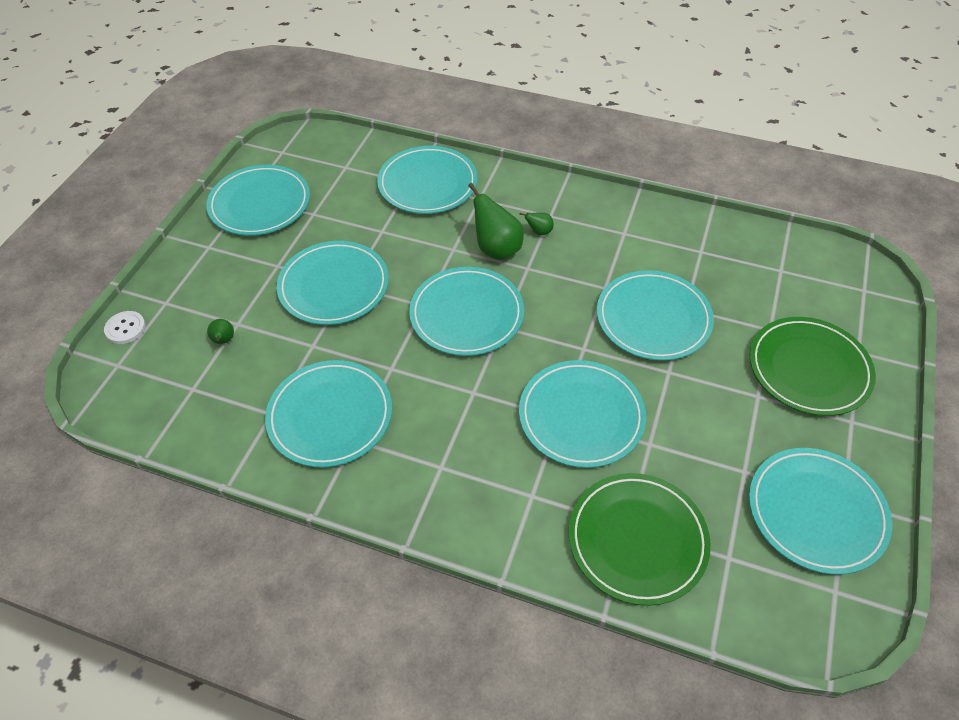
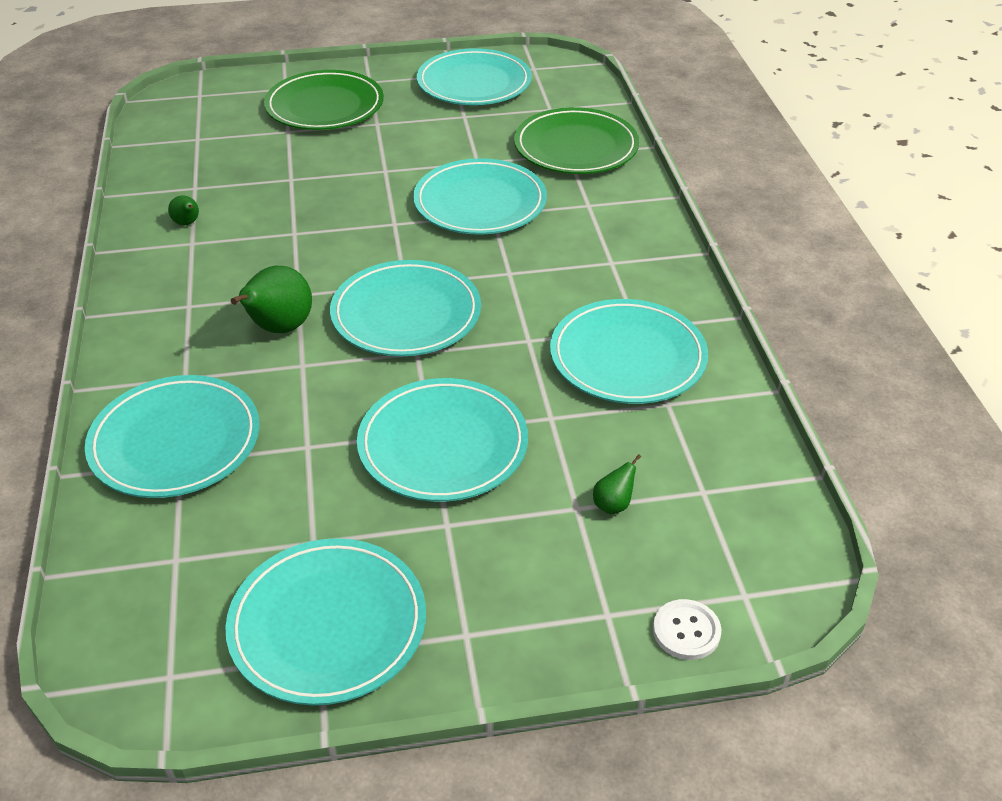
camera: 120 degrees left, 10 degrees down
(539, 232) = (226, 305): green pear -> green pear (187, 223)
(653, 318) = (320, 193): turquoise plate -> none

